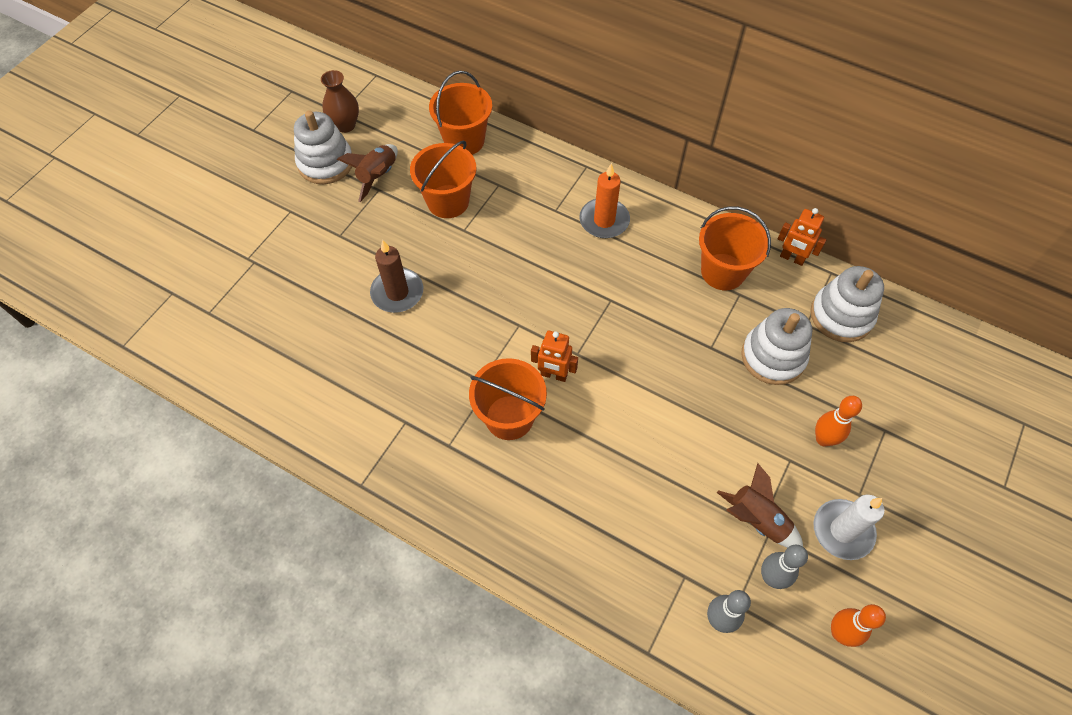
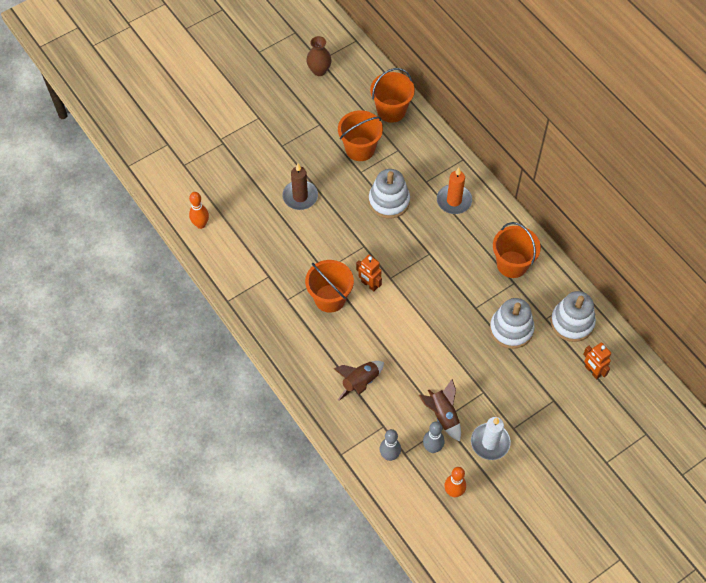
camera: 25 degrees right, 0 degrees up
(325, 163) = (294, 93): white stacking toy -> white stacking toy (389, 201)
(377, 176) = (323, 115): brown rocket -> brown rocket (360, 382)
(792, 258) = (563, 274): orange robot -> orange robot (592, 371)
(823, 439) = (511, 389): orange bowling pin -> orange bowling pin (201, 224)

